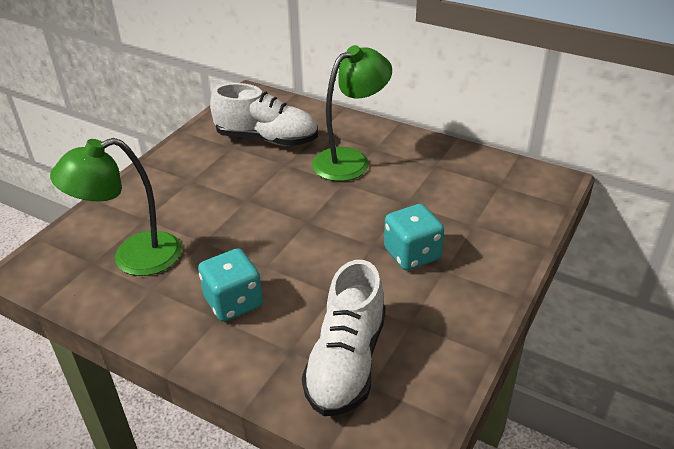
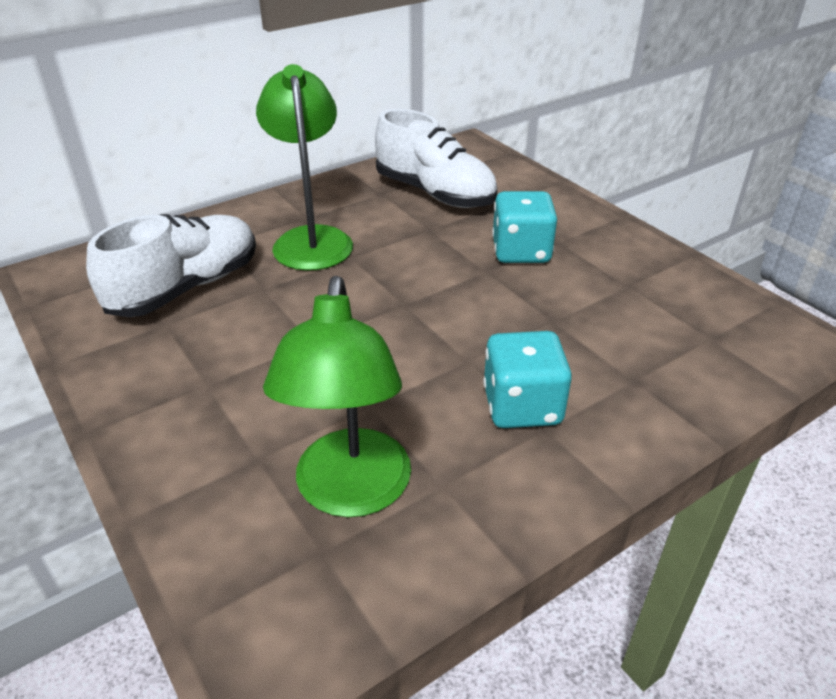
camera: 65 degrees left, 0 degrees up
(346, 362) = (669, 343): white shoe -> white shoe (435, 193)

